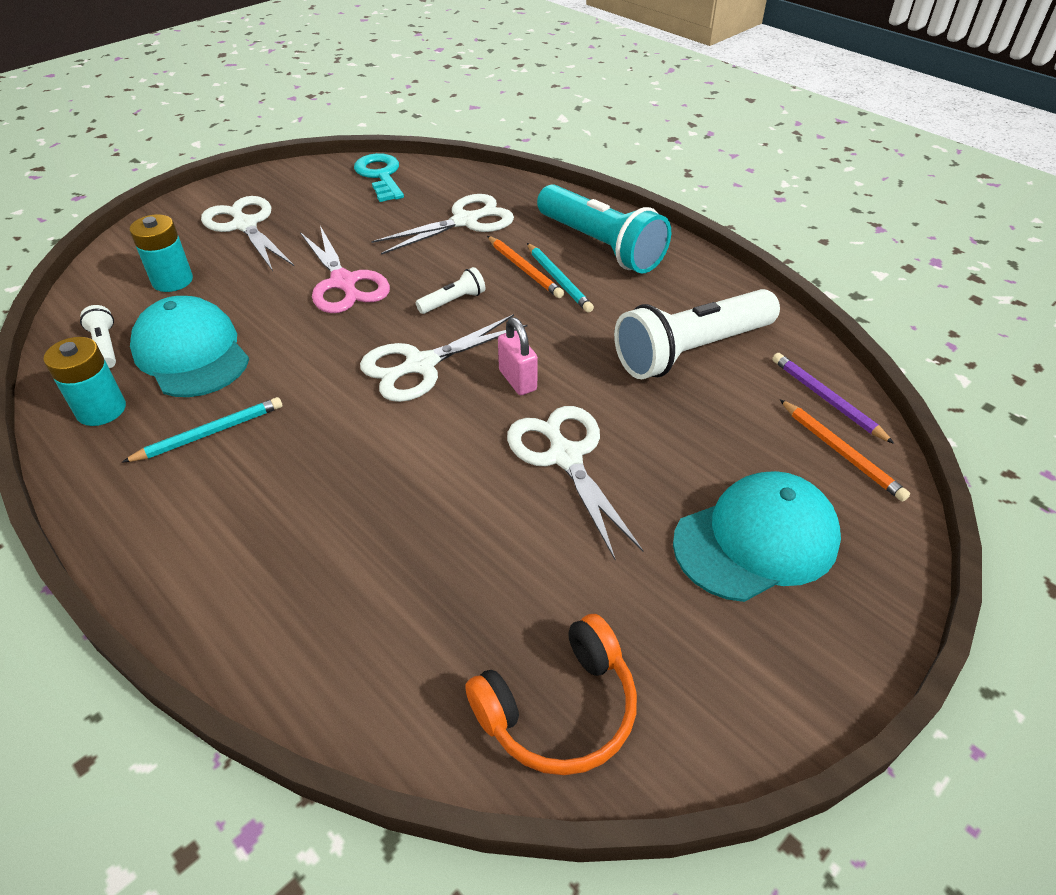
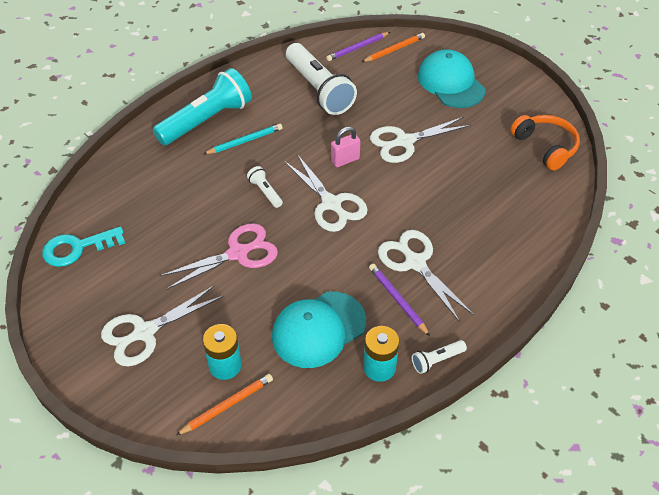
camera: 90 degrees left, 5 degrees up
(105, 346) = (309, 387): white flashlight -> white flashlight (437, 360)
(210, 433) = (397, 300): turquoise pencil -> purple pencil
(465, 221) = (163, 190): white scissors -> white scissors (415, 262)
(524, 269) = (231, 157): orange pencil -> orange pencil (227, 405)

